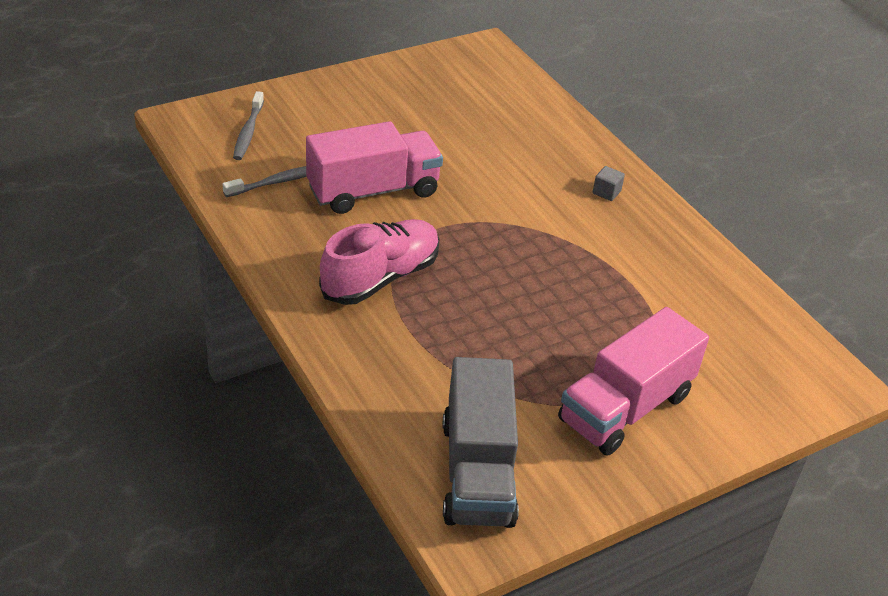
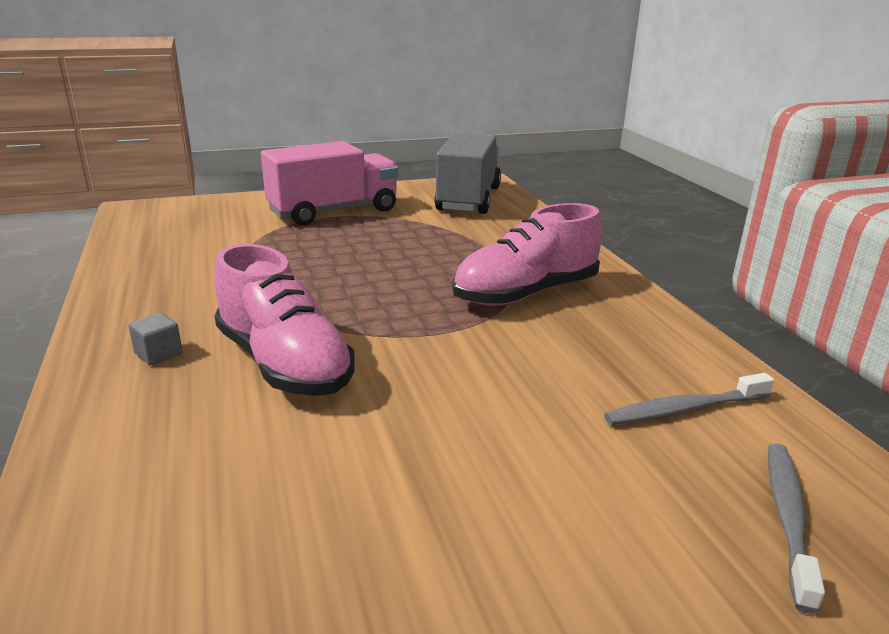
camera: 165 degrees left, 15 degrees down
(373, 191) = (525, 383): pink truck -> none
(525, 192) = (284, 364): none -> pink shoe

